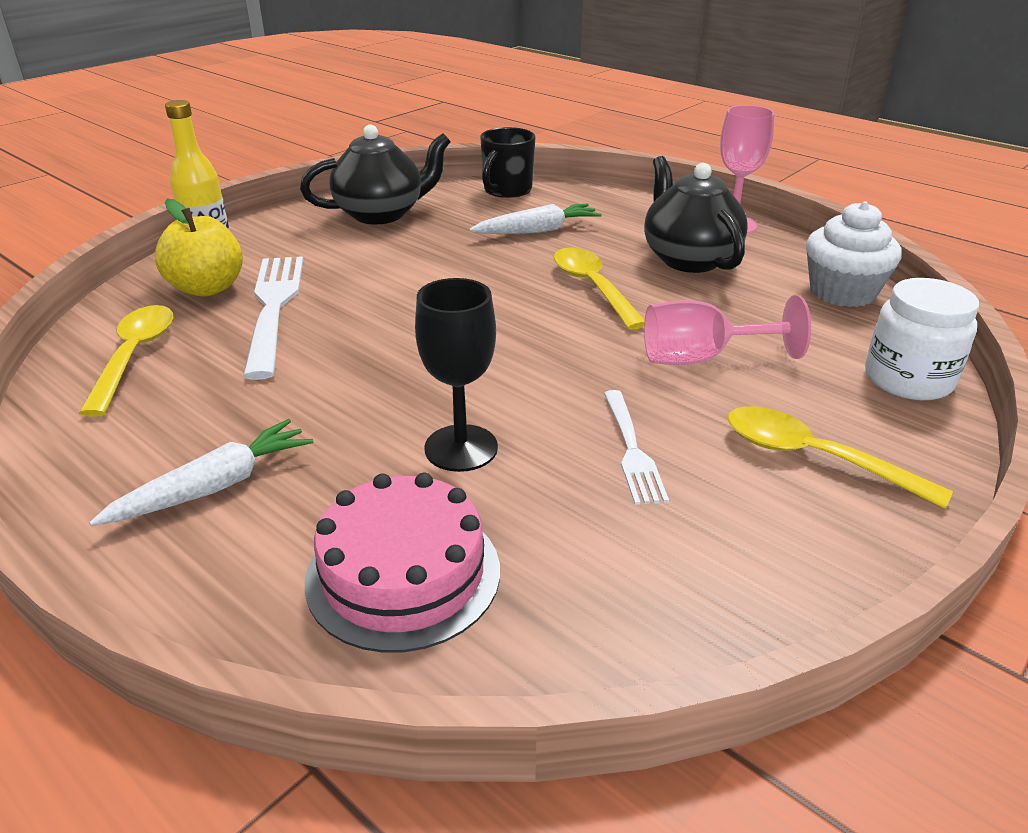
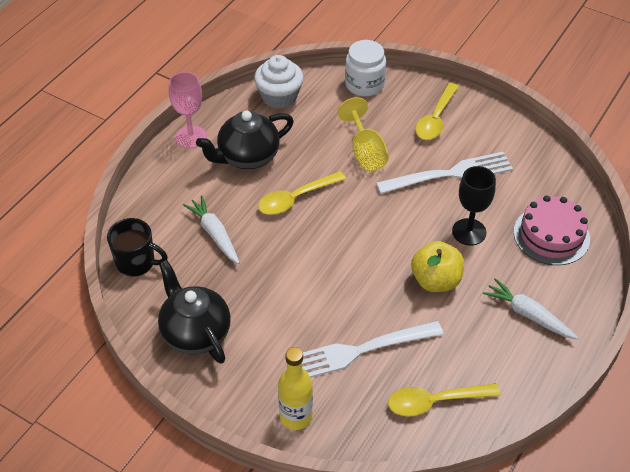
camera: 100 degrees left, 15 degrees up
(207, 288) = (341, 400): yellow apple -> yellow apple (436, 280)
(632, 450) = (449, 174): white fork -> white fork, size x1.75
(701, 358) = (365, 152): pink goblet -> yellow goblet

